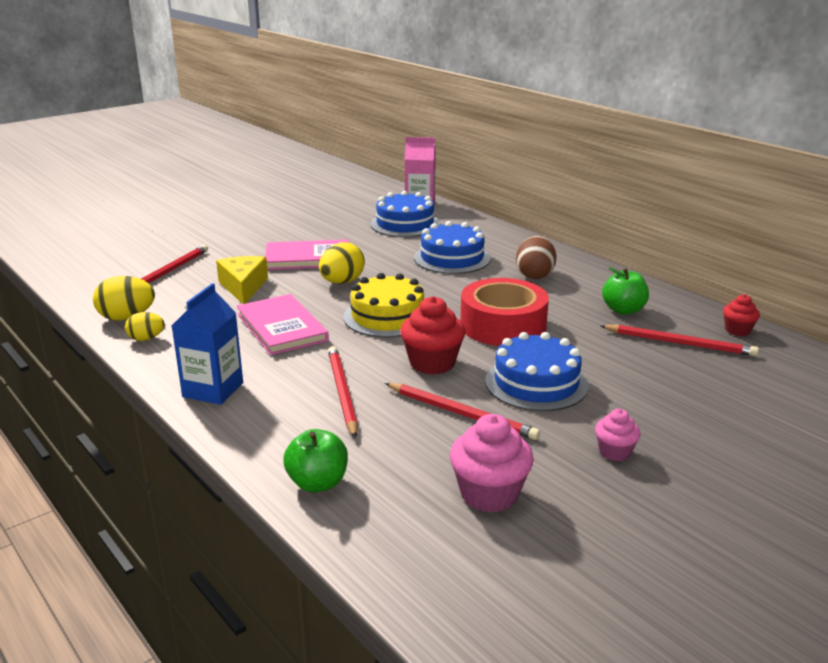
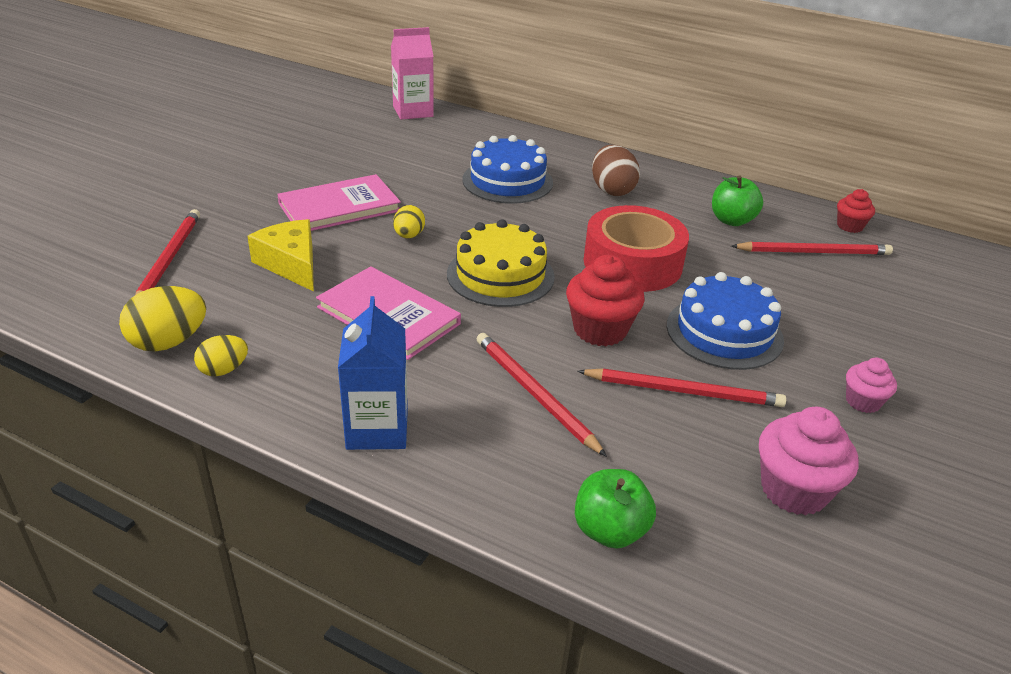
camera: 25 degrees left, 10 degrees up
(342, 282) = (409, 236): yellow egg -> yellow egg, size x0.62
(405, 224) = (417, 141): blue cake -> none

